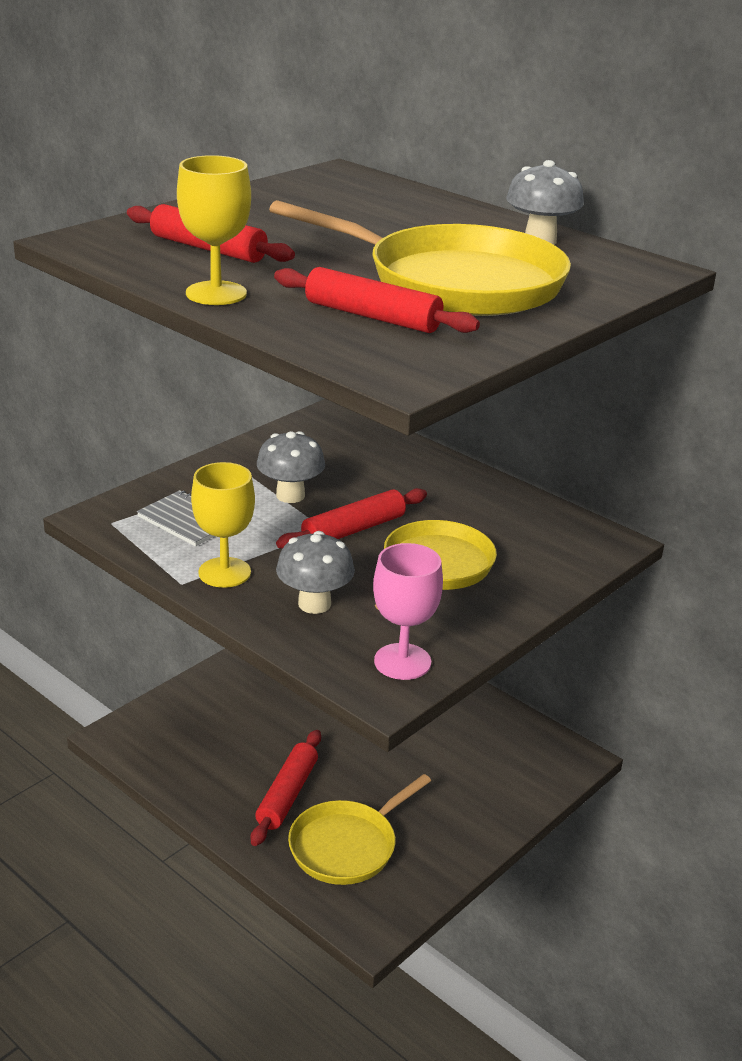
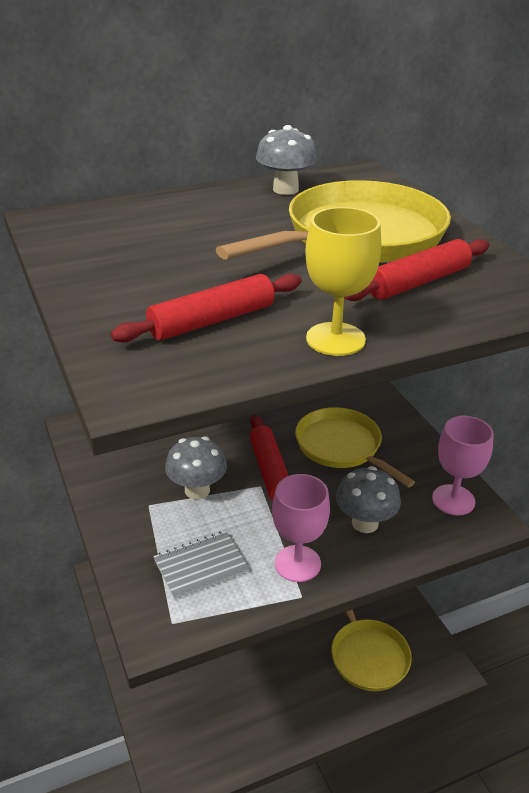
camera: 65 degrees left, 5 degrees up
(224, 572) = (297, 563): yellow goblet -> pink goblet
(287, 795) = (301, 673): red rolling pin -> none

